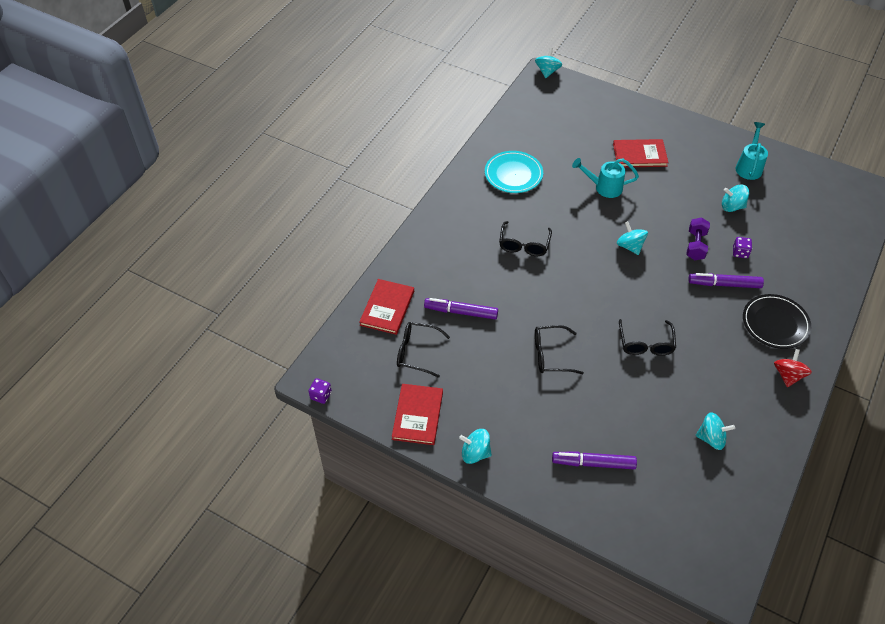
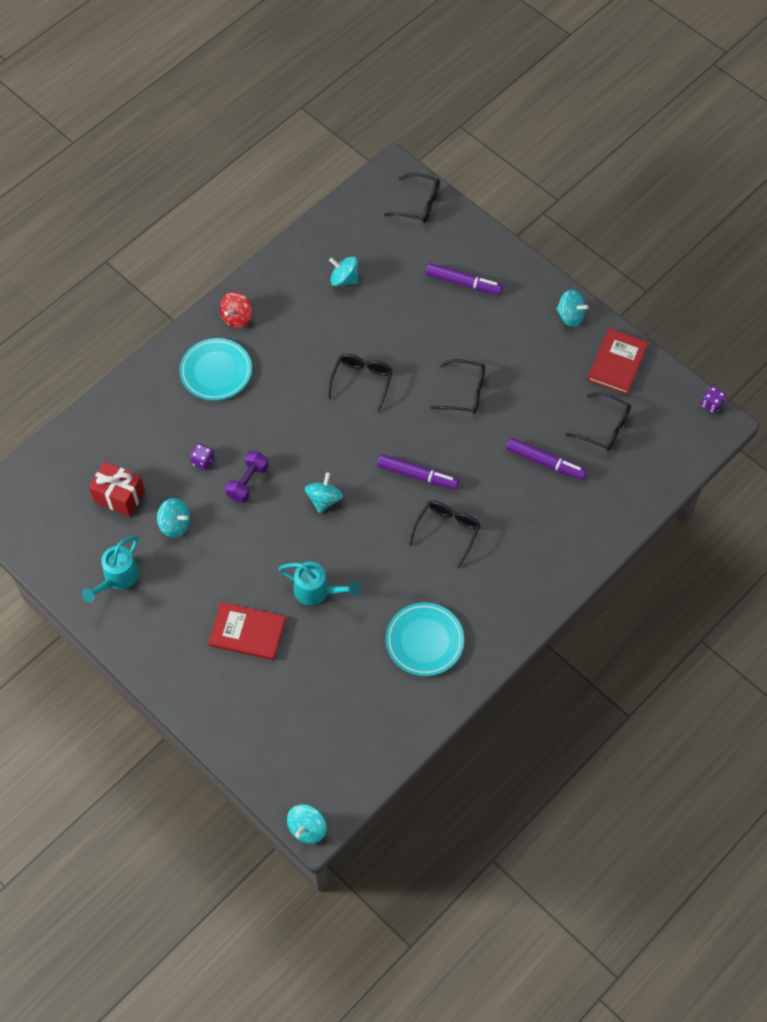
camera: 165 degrees left, 10 degrees up
(387, 308) = (626, 486): red book -> none
(630, 246) = (324, 499): turquoise spinning top -> turquoise spinning top turned 150 degrees counterclockwise
(678, 547) = (418, 204): none -> black glasses
(724, 284) = (243, 427): purple marker -> purple marker (417, 475)
(775, 323) = (216, 371): black plate -> turquoise plate
(786, 215) = (119, 496): none -> red gift

